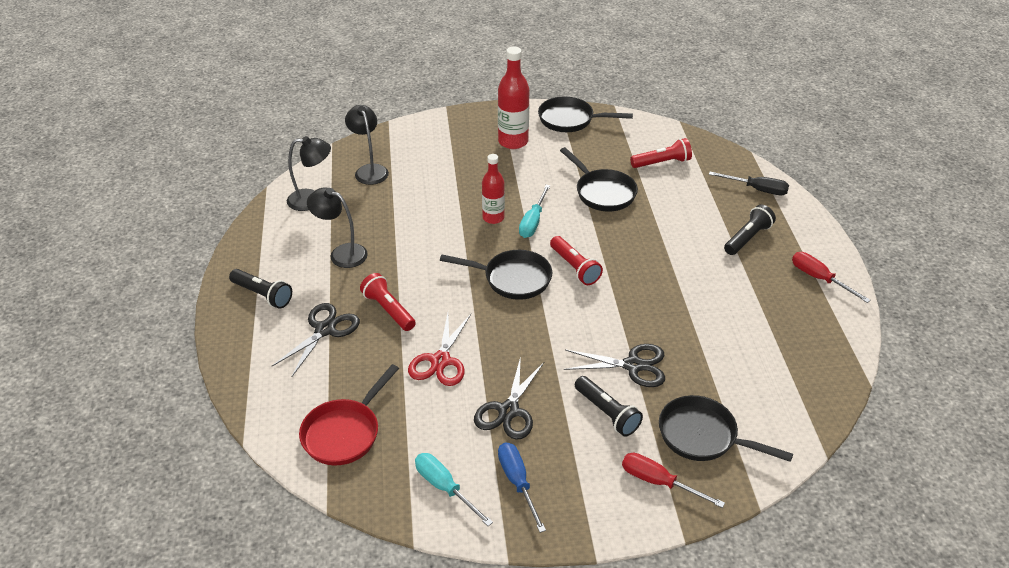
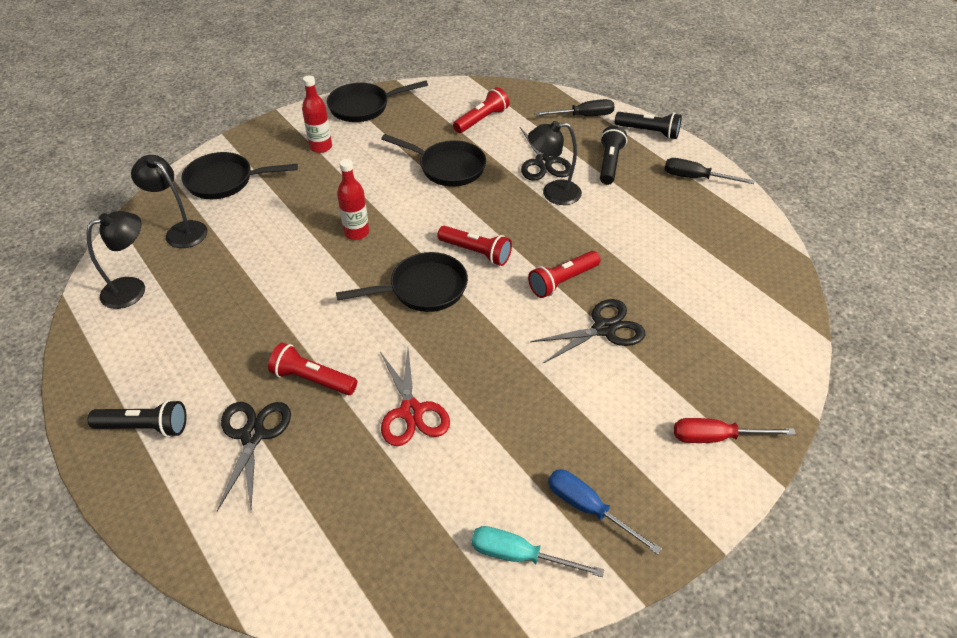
camera: 30 degrees left, 5 degrees up
(341, 253) = (211, 337): black lamp -> black lamp (553, 193)
(344, 433) = (362, 549): red pan -> none
(508, 411) = (522, 433): black scissors -> black scissors (543, 162)
(513, 142) = (321, 147): red bottle -> red bottle, size x0.67
(533, 222) = (401, 221): turquoise screwdriver -> none
(607, 413) = (617, 389): black flashlight -> black flashlight (649, 132)
(628, 316) = (562, 281): none -> red flashlight
(702, 436) = (717, 370): black pan -> black pan (225, 181)
(819, 278) = (695, 178): red screwdriver -> black screwdriver

